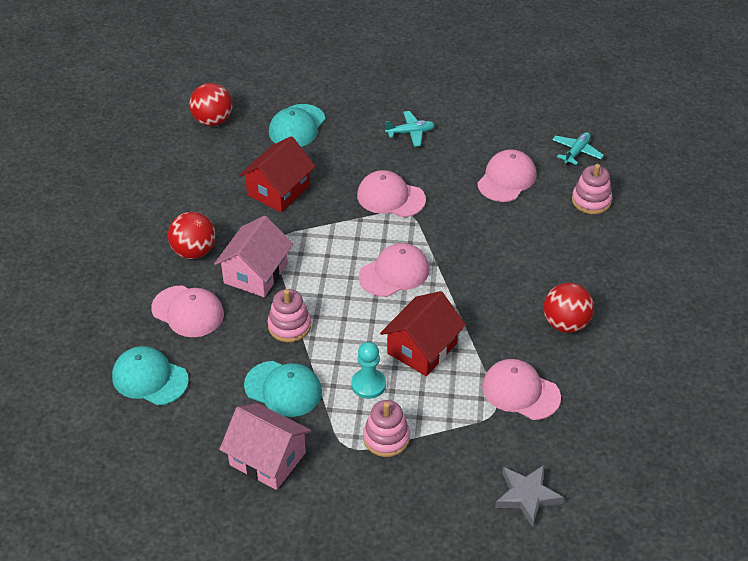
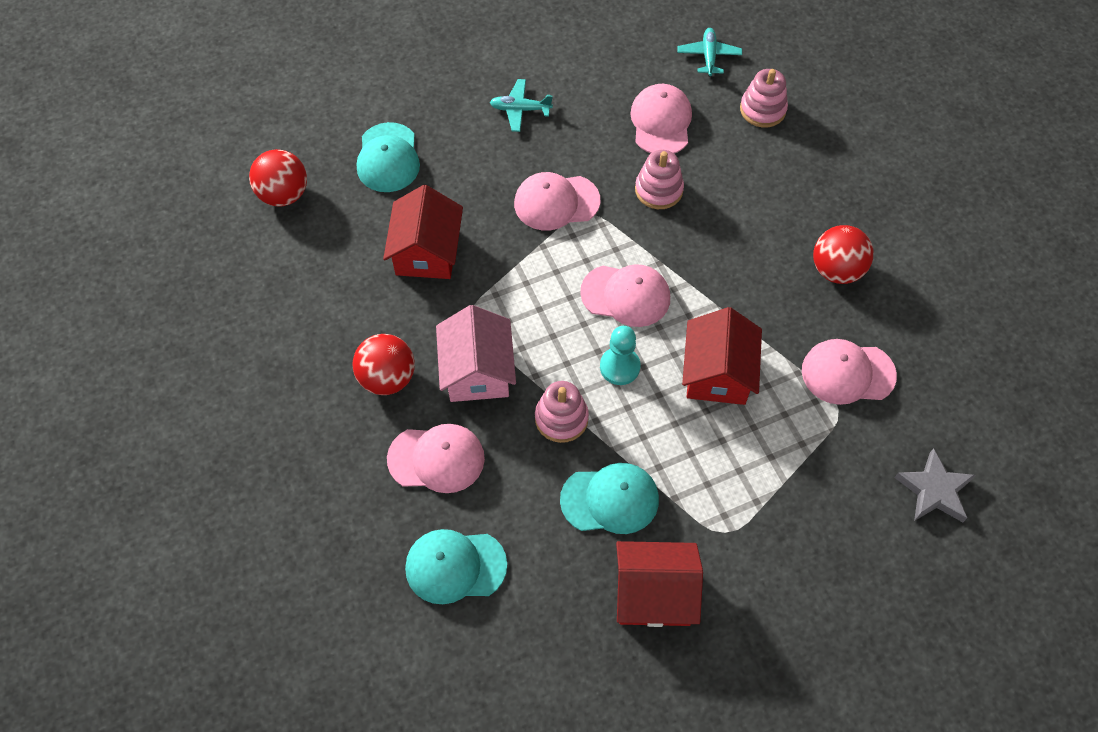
camera: 30 degrees left, 15 degrees up
(267, 459) = (654, 593): pink house -> red house
(368, 384) = (694, 446): turquoise pawn -> turquoise pawn (619, 367)
(386, 438) = (756, 500): pink stacking toy -> pink stacking toy (658, 190)
(394, 273) = (626, 295): pink cap -> pink cap turned 75 degrees clockwise
(410, 133) = (520, 109): turquoise plane -> turquoise plane turned 135 degrees counterclockwise

